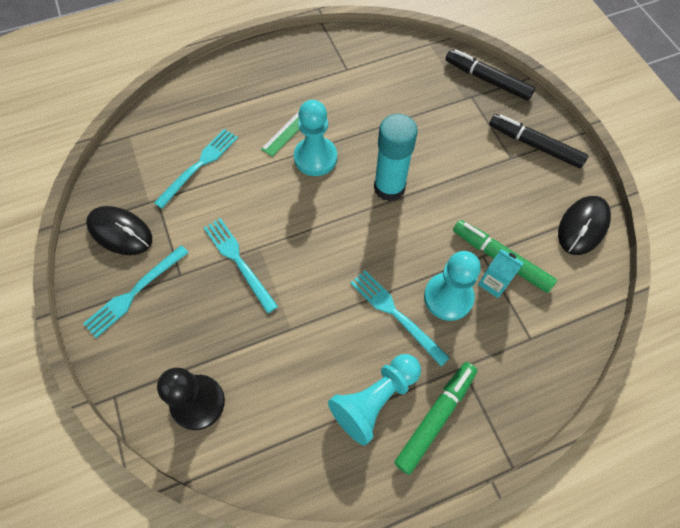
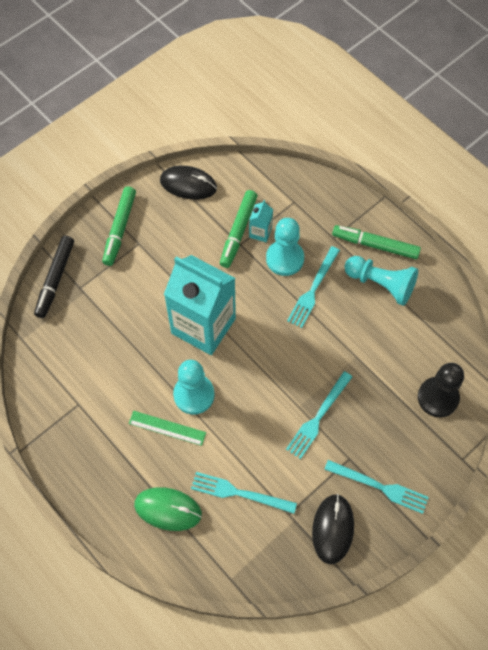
camera: 110 degrees left, 0 degrees up
(215, 108) = (168, 509): none -> green mouse
(389, 188) = (203, 326): turquoise glue stick -> turquoise carton
(534, 145) = (120, 229): black marker -> green marker

